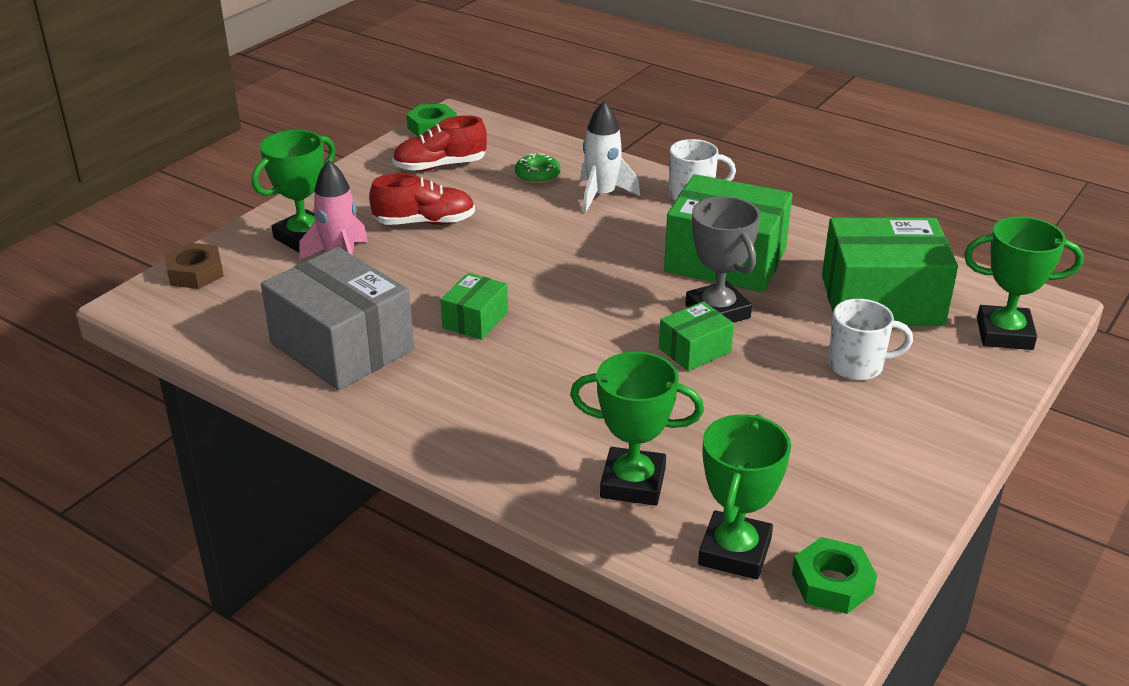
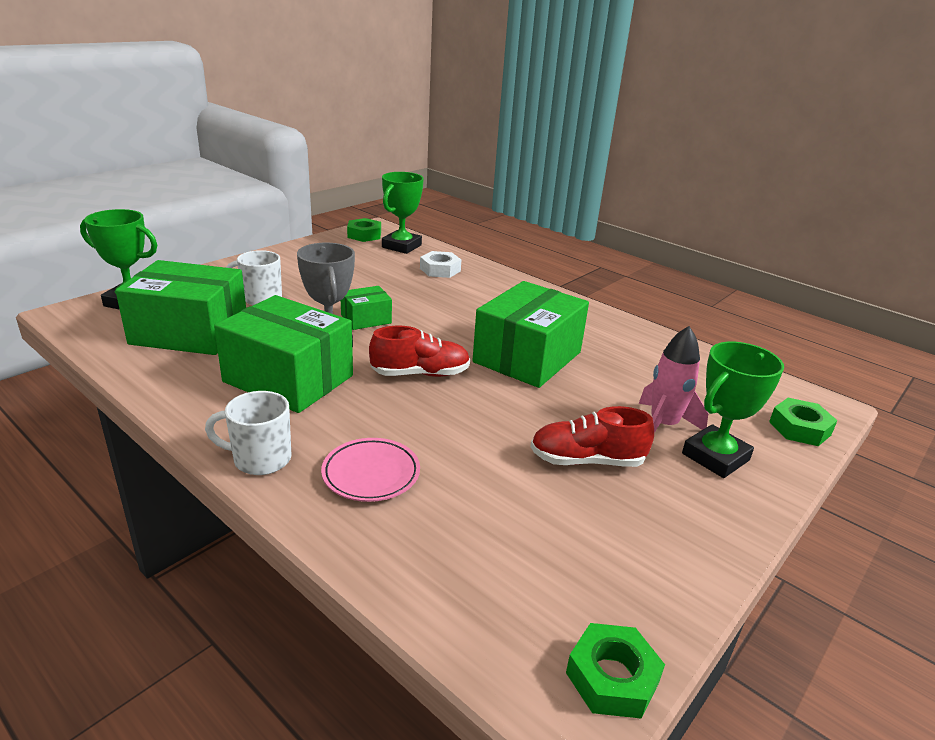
camera: 175 degrees left, 5 degrees down
(195, 273) = (799, 428): brown nut -> green nut
(342, 346) = (629, 351): grey box -> none
(440, 166) = (582, 560): red shoe -> red shoe (420, 374)
(475, 320) = (527, 357): green box -> green box, size x2.03
(537, 175) = (443, 522): green donut -> none
(602, 195) = (371, 474): white rocket -> pink plate
(633, 483) = (440, 270): green trophy -> white nut

